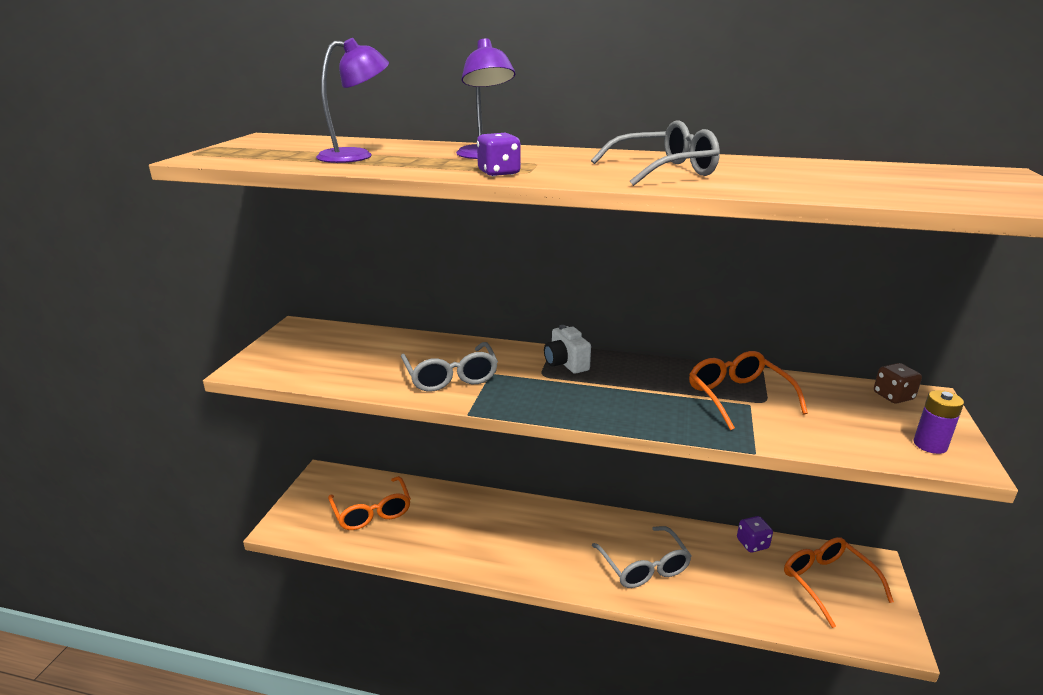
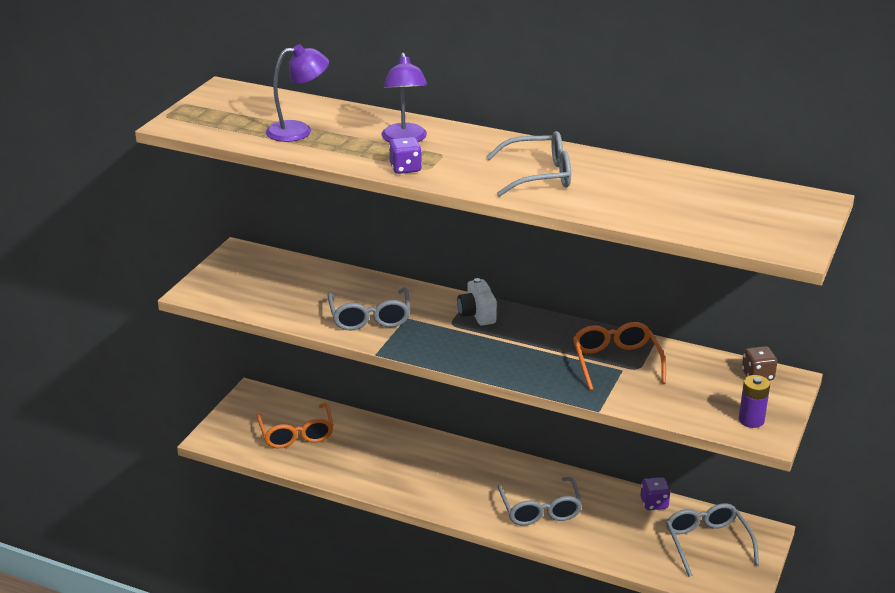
camera: 10 degrees right, 5 degrees up
(827, 582) = (707, 543): orange glasses -> grey glasses

